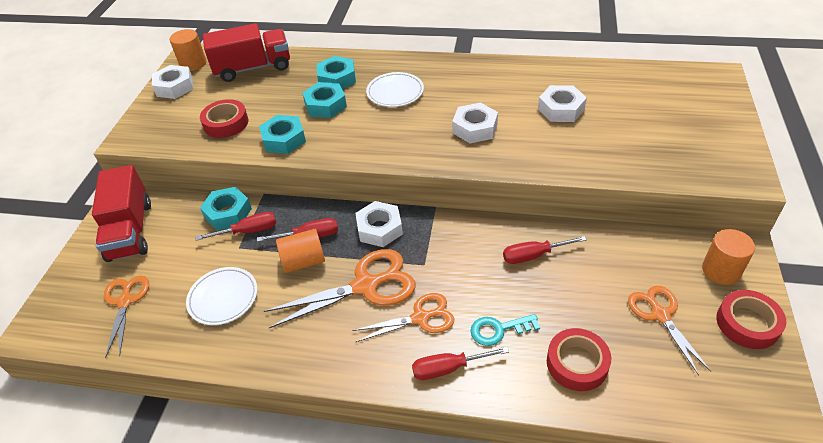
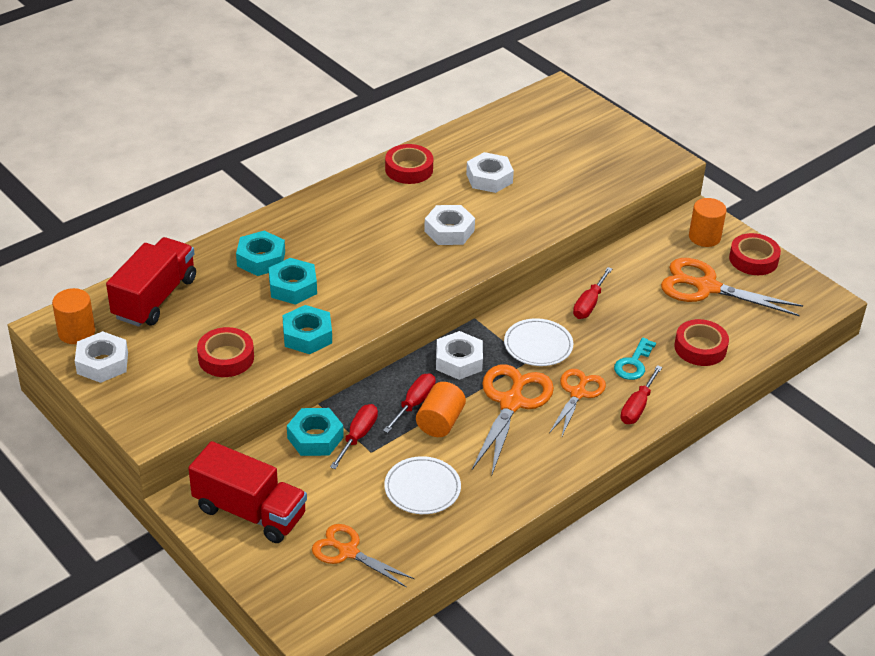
camera: 55 degrees left, 5 degrees down
(395, 92) = (336, 240): white plate -> white plate (538, 345)
(512, 73) = (409, 169): none -> red tape
(660, 315) = (706, 287): orange scissors -> orange scissors, size x1.55

